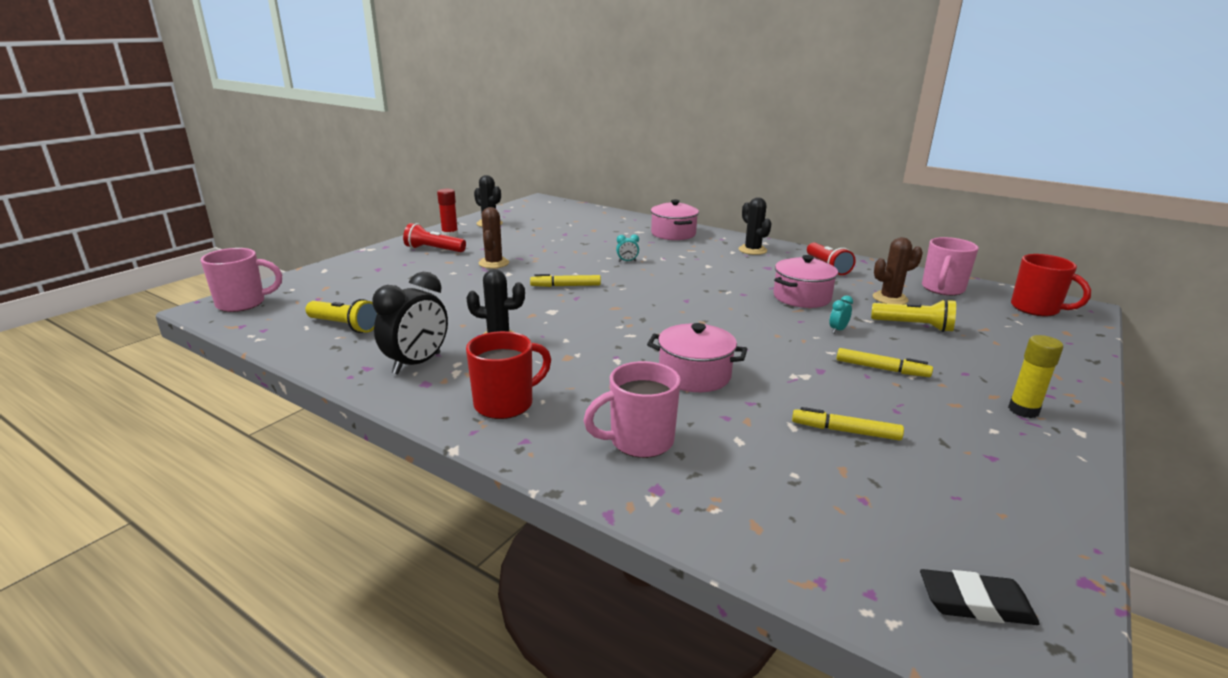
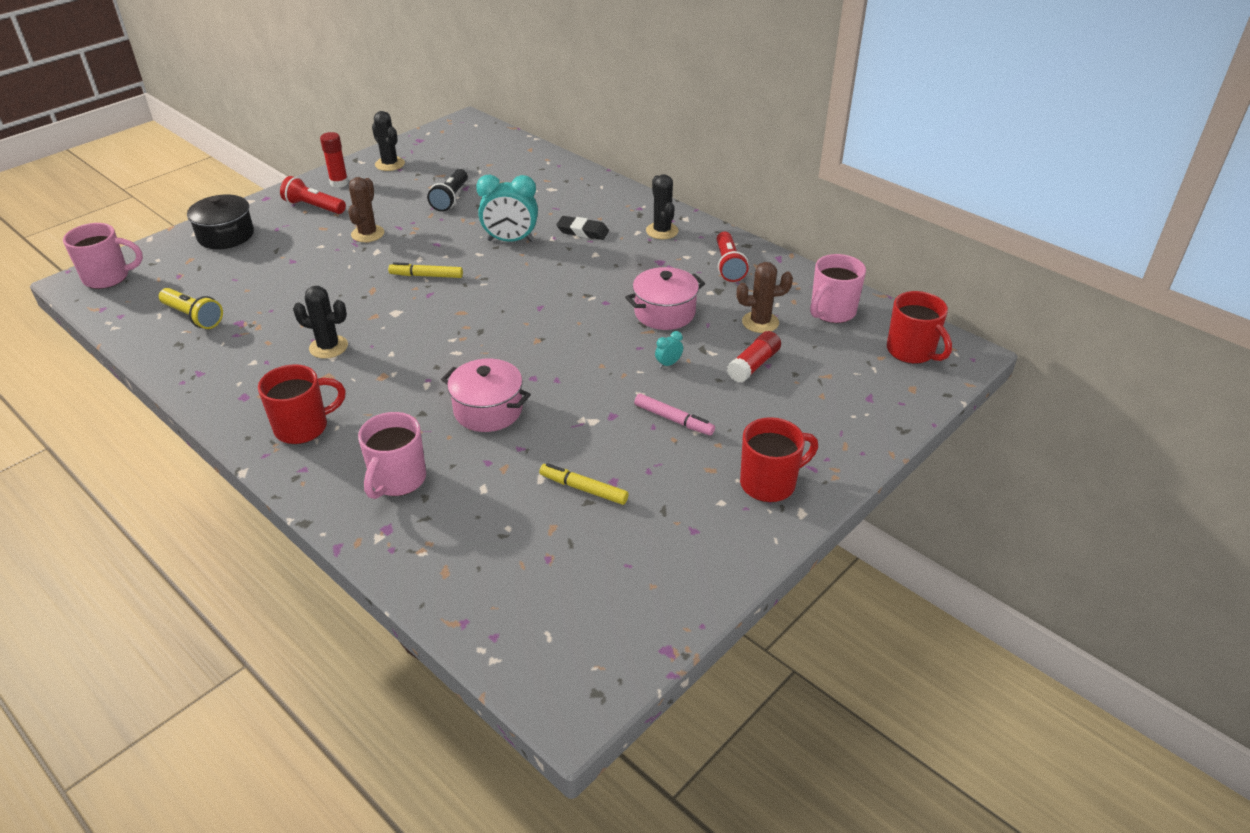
camera: 10 degrees right, 15 degrees up
(356, 270) = (226, 235): none -> black pot
(417, 363) = (244, 372): black clock -> none
(556, 240) = (451, 198): none -> black flashlight
(627, 261) = (510, 240): turquoise clock -> turquoise clock, size x2.31
(639, 441) = (397, 480): pink mug -> pink mug turned 60 degrees counterclockwise
(673, 234) = (588, 196): pink pot -> none
(881, 369) = (673, 420): yellow marker -> pink marker
(914, 326) = (753, 365): yellow flashlight -> red glue stick
(975, 603) = (565, 654): black eraser -> black eraser (582, 231)
(1023, 410) = (769, 483): yellow glue stick -> red mug

